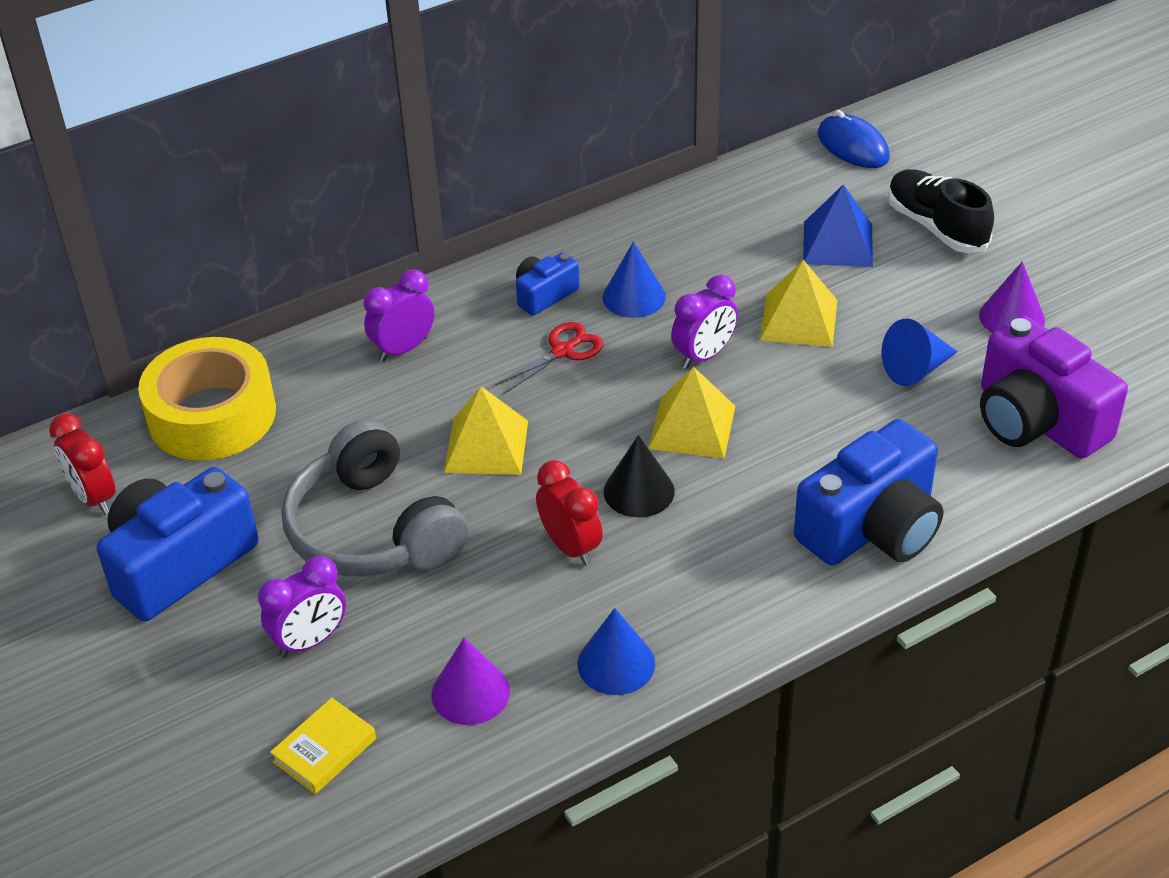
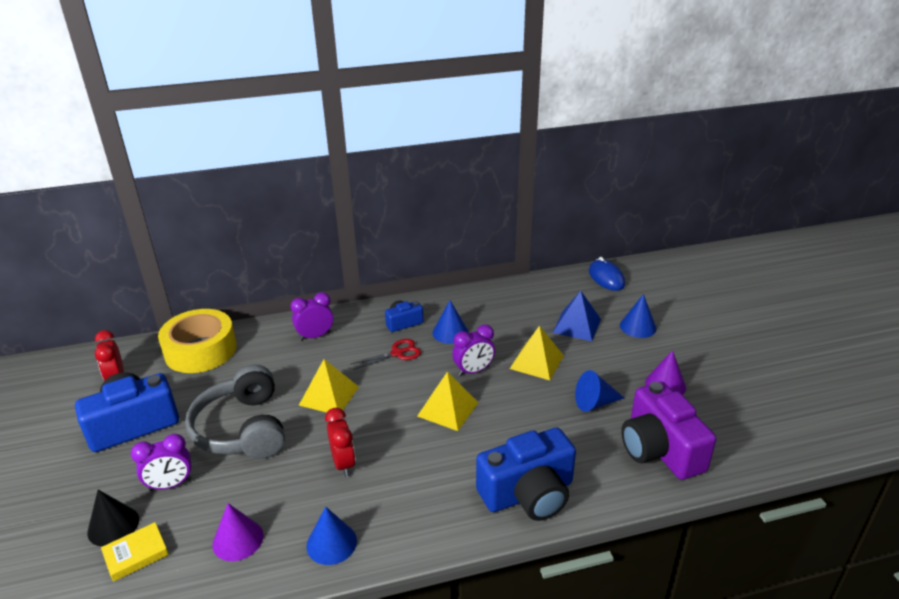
camera: 15 degrees right, 10 degrees down
(639, 491) = (399, 439): black cone -> black cone (113, 526)
(936, 227) = (638, 326): black shoe -> blue cone

